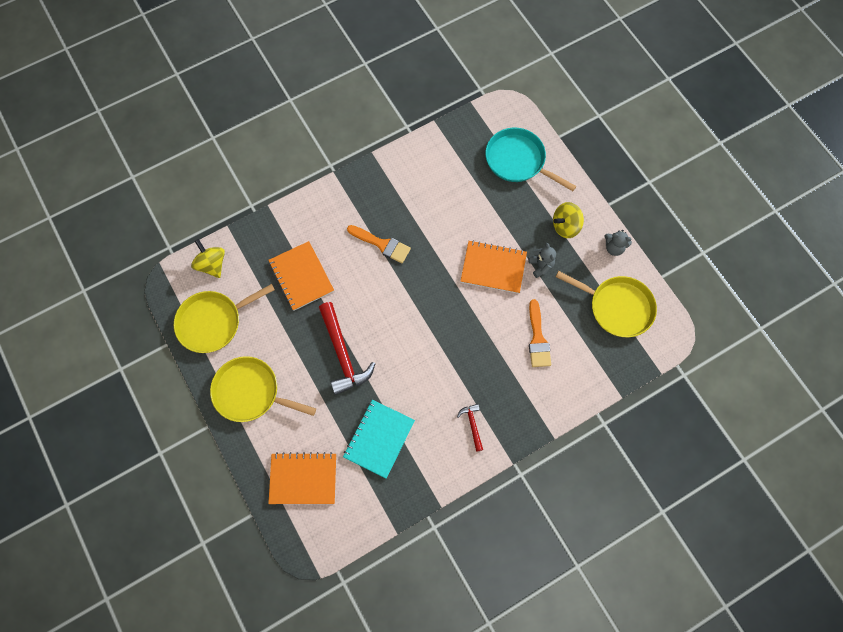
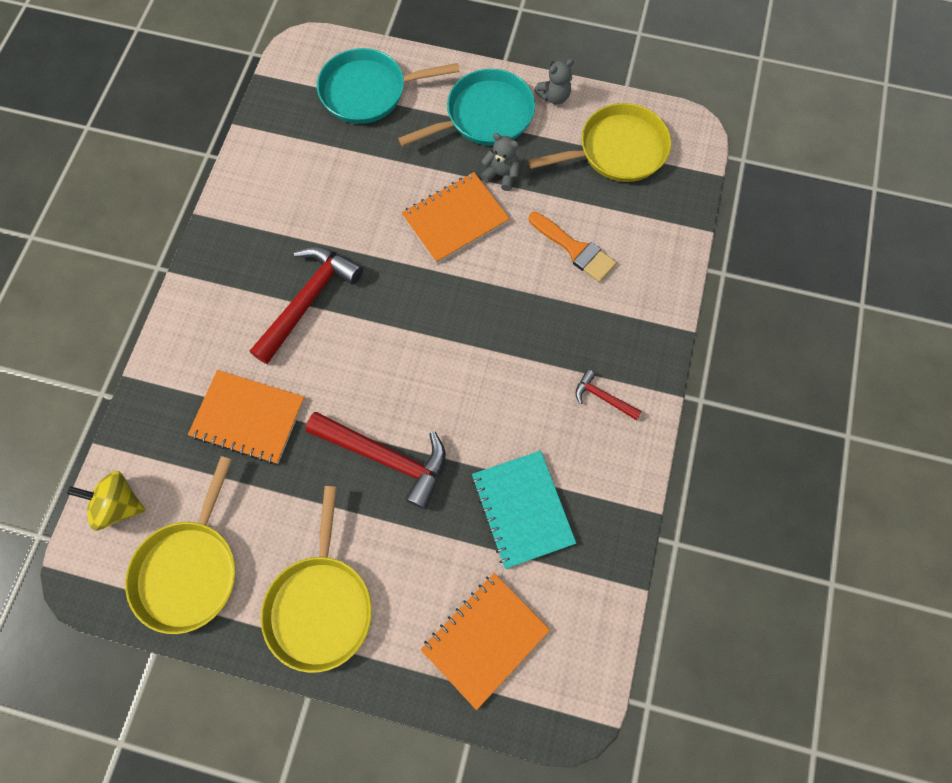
camera: 45 degrees left, 0 degrees up
(250, 392) = (320, 605): yellow pan -> yellow pan turned 60 degrees counterclockwise
(382, 244) = (308, 300): orange brush -> red hammer
(565, 226) = (485, 116): yellow spinning top -> turquoise pan

